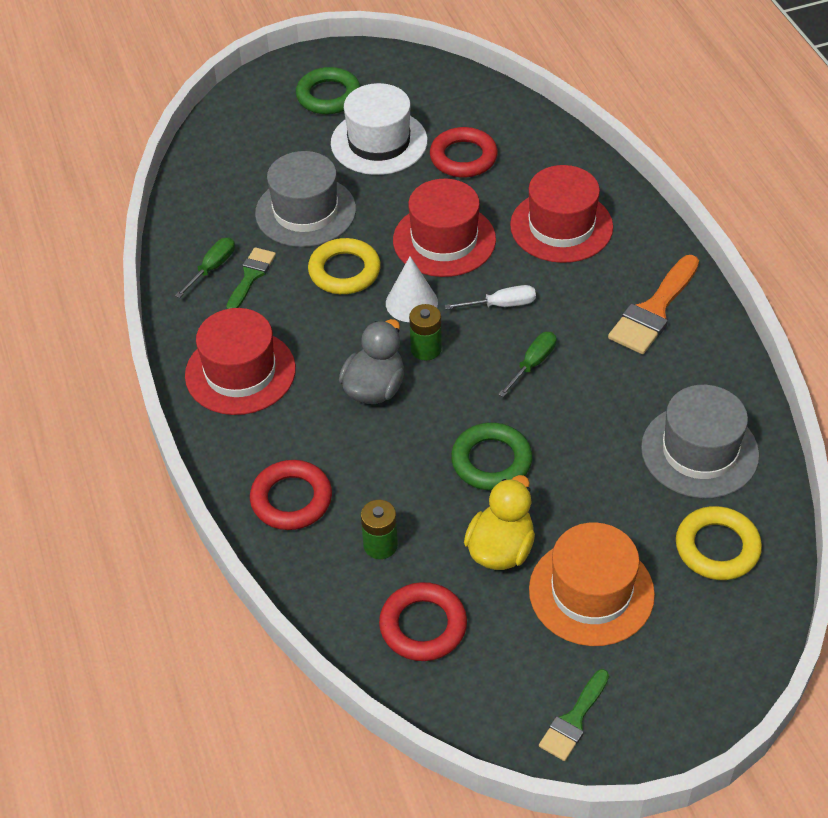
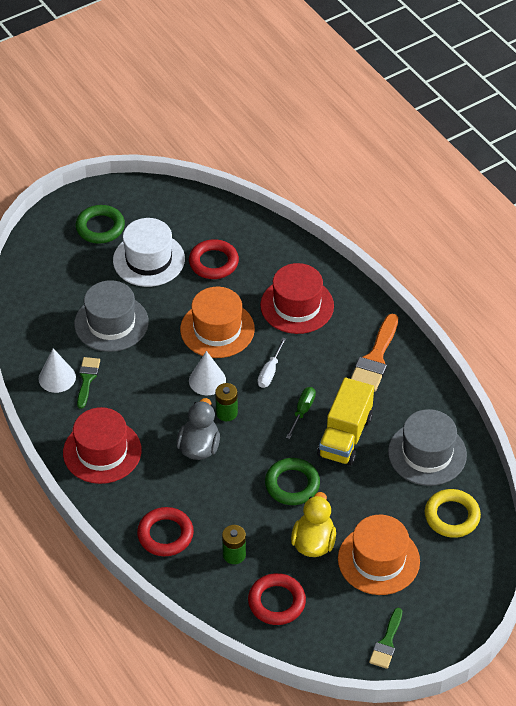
camera: 15 degrees left, 0 degrees up
(212, 268) = (57, 377): green screwdriver -> white cone
(344, 271) = (153, 364): yellow ring -> none
(444, 240) = (217, 329): red hat -> orange hat
(501, 305) = (270, 372): white screwdriver -> white screwdriver turned 135 degrees clockwise
(585, 408) = (345, 436): none -> yellow truck

